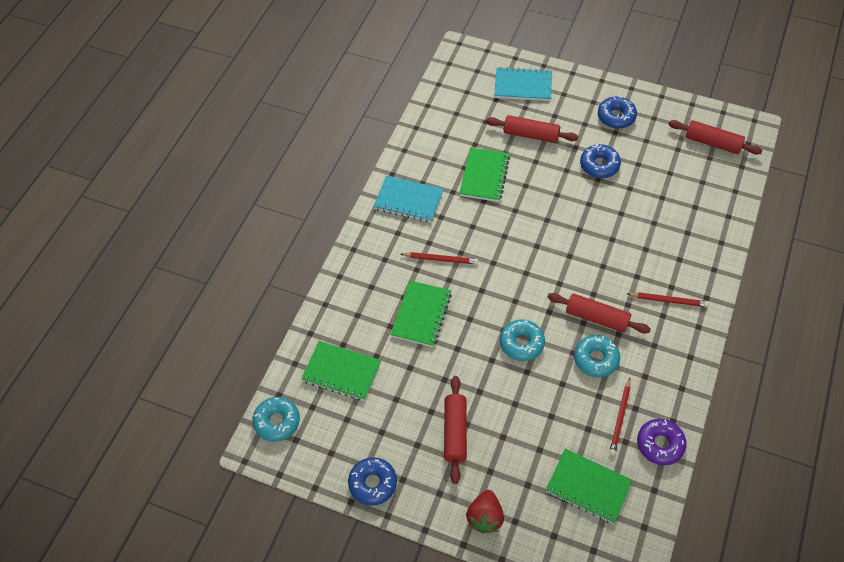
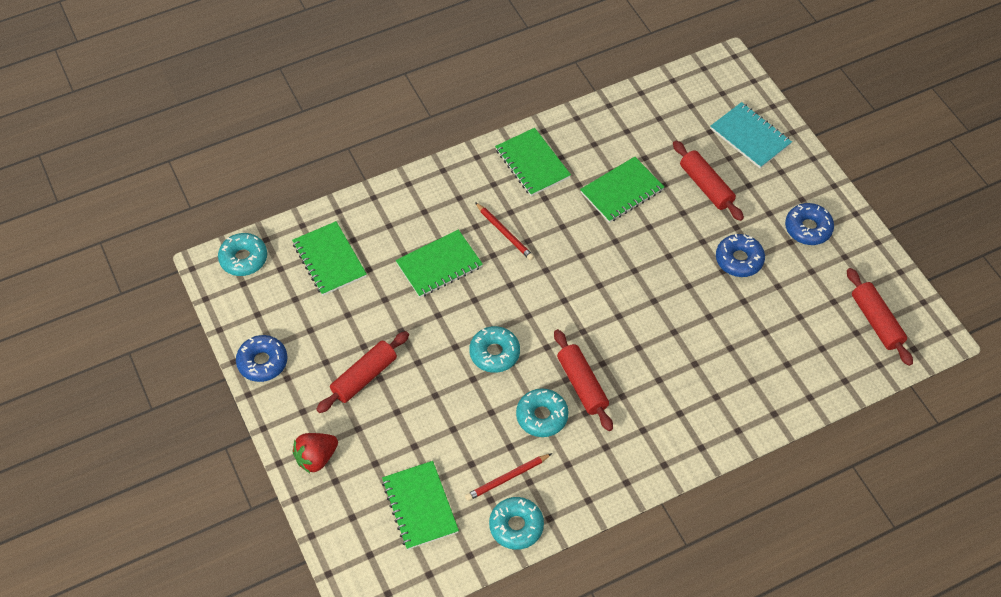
camera: 40 degrees right, 0 degrees up
(408, 200) = (532, 163): turquoise notebook -> green notebook
(660, 444) = (516, 526): purple donut -> turquoise donut
(668, 300) = (663, 422): red pencil -> none

